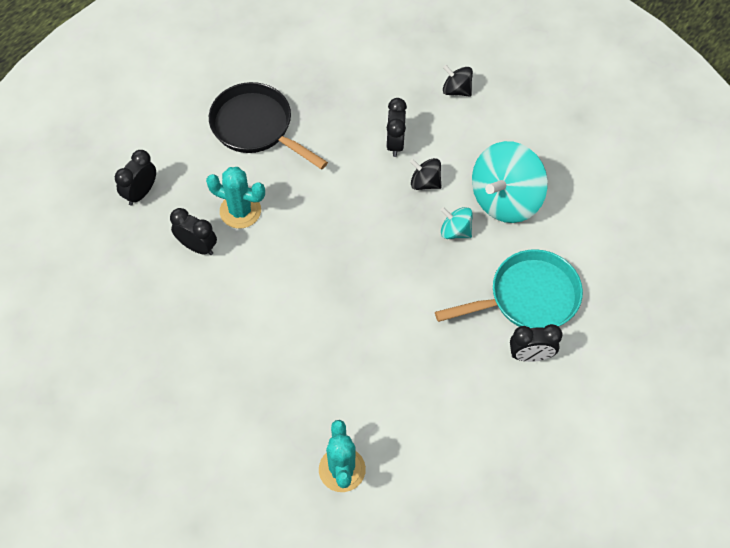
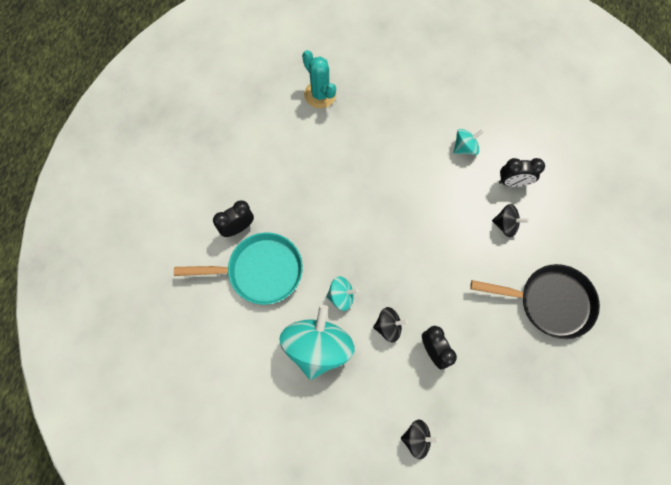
camera: 150 degrees right, 10 degrees up
(141, 193) = (584, 199): black clock -> none
(218, 309) = (465, 148): none -> turquoise spinning top
(240, 211) = (505, 225): turquoise cactus -> black spinning top
(528, 297) = (260, 271): turquoise pan -> turquoise pan turned 135 degrees counterclockwise

